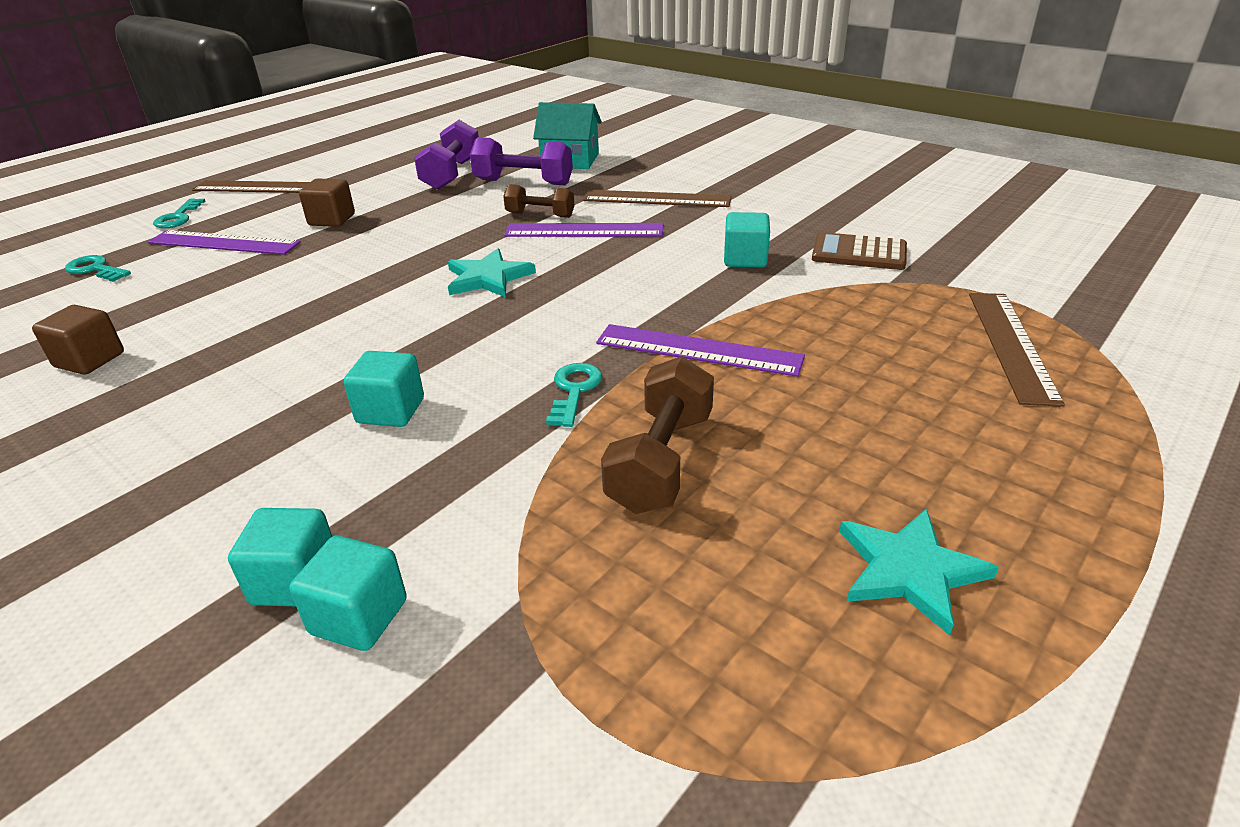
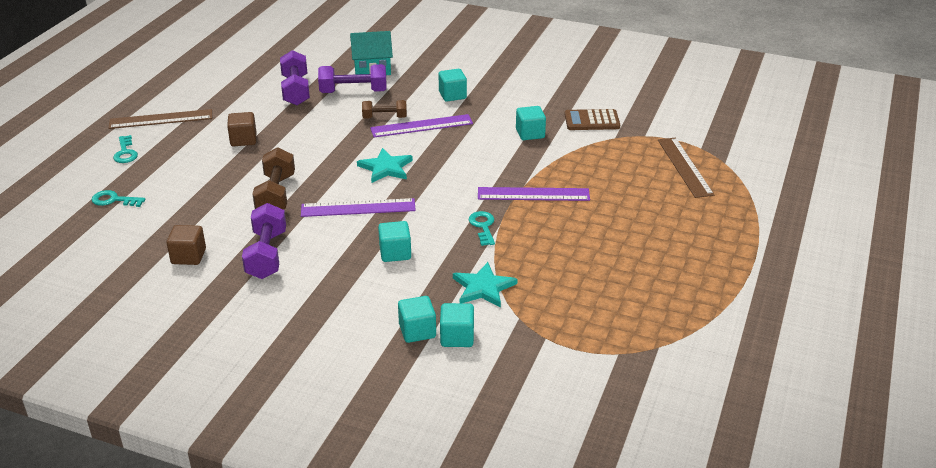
camera: 20 degrees left, 0 degrees up
(195, 377) = (266, 255): none -> purple dumbbell
(224, 243) = (184, 168): purple ruler -> purple ruler (358, 208)
(657, 199) = (452, 95): brown ruler -> turquoise cube
(661, 461) = (546, 253): brown dumbbell -> brown dumbbell (276, 195)
(910, 570) = (668, 276): turquoise star -> turquoise star (483, 287)

